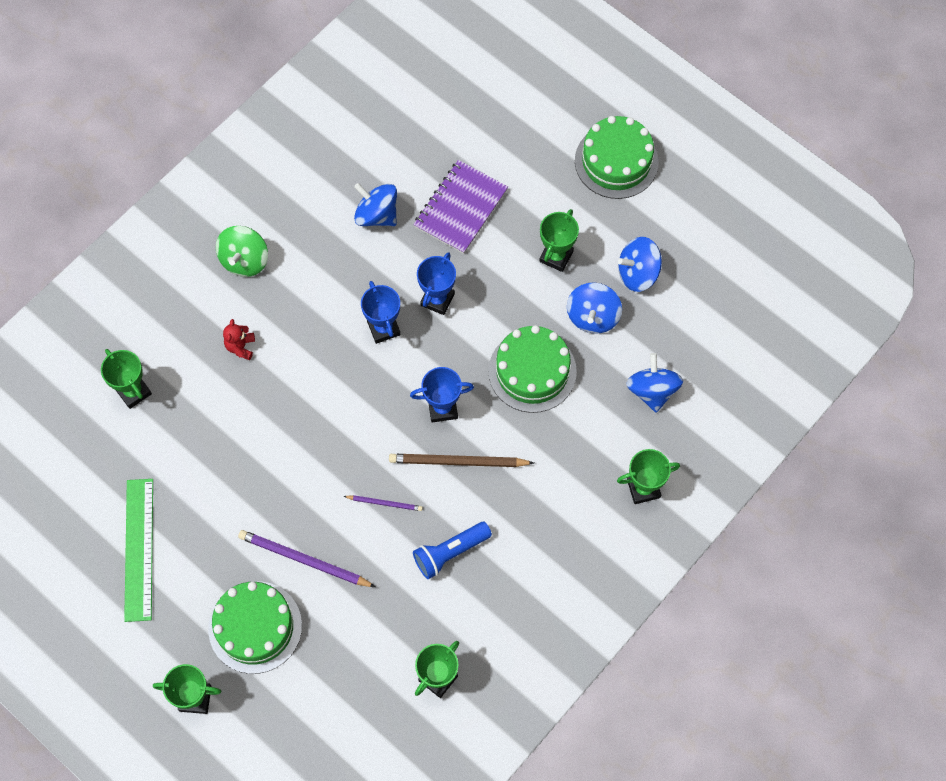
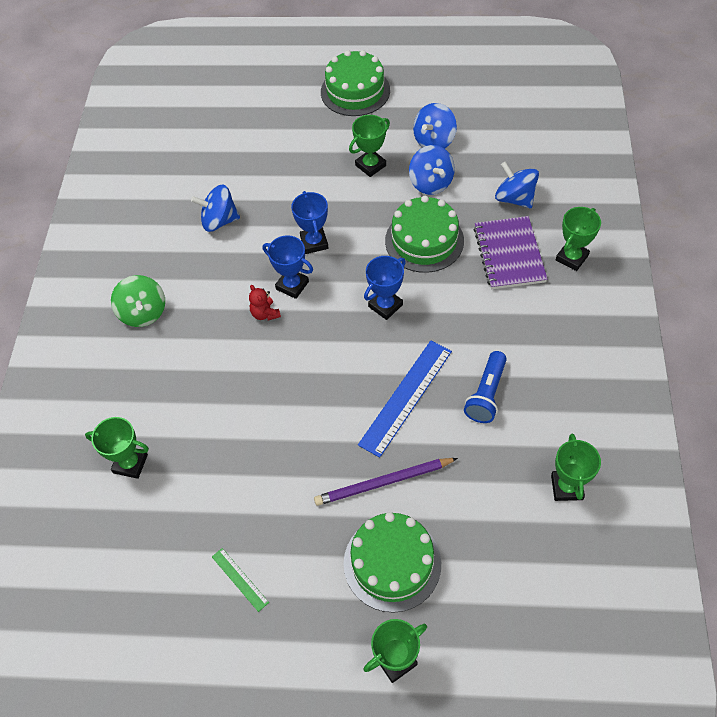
camera: 35 degrees left, 10 degrees down
(139, 549) = (239, 579): green ruler -> green ruler, size x0.49
(240, 347) = (192, 371): red teddy bear -> red teddy bear (265, 314)
(385, 503) = (405, 397): purple pencil -> blue ruler
(458, 462) = (431, 331): brown pencil -> none
(460, 208) = (276, 180): purple notebook -> purple notebook (509, 254)
(556, 256) = (370, 165): green trophy -> green trophy turned 60 degrees clockwise

